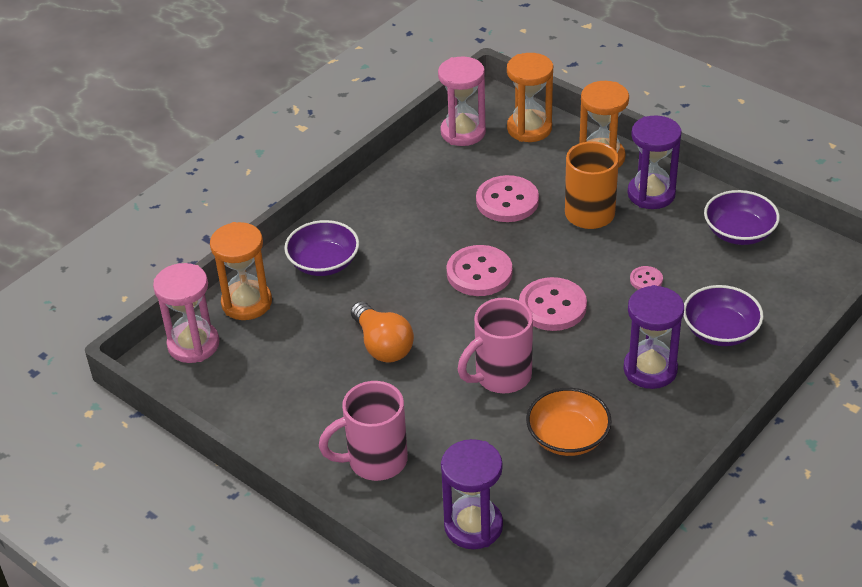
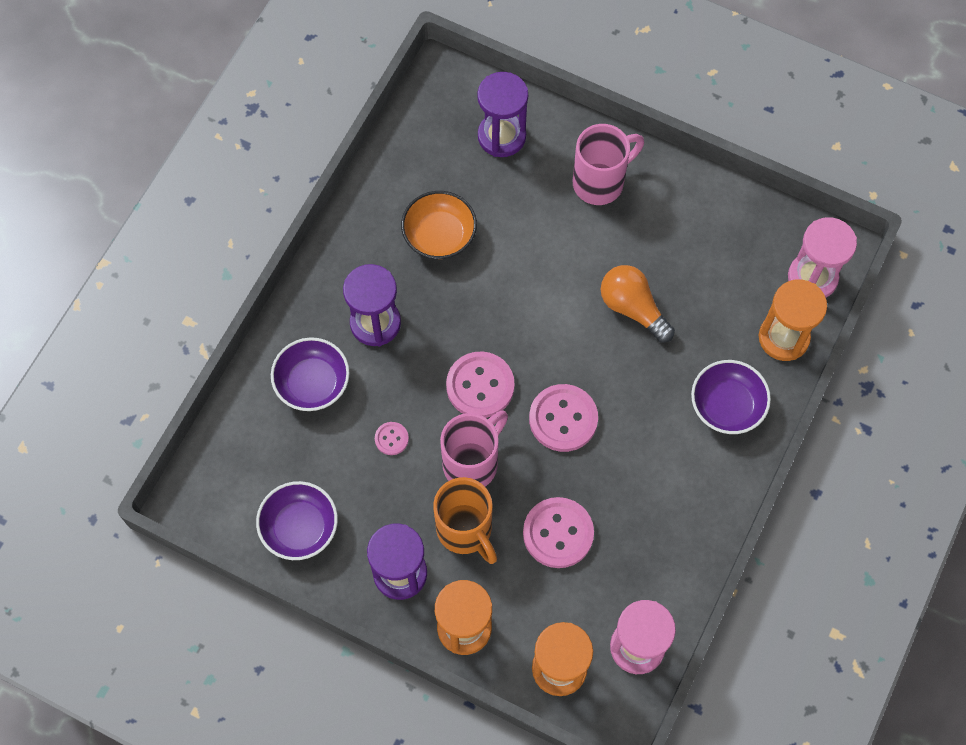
camera: 165 degrees right, 25 degrees up
(501, 376) = (512, 291): pink mug -> pink mug (472, 463)

